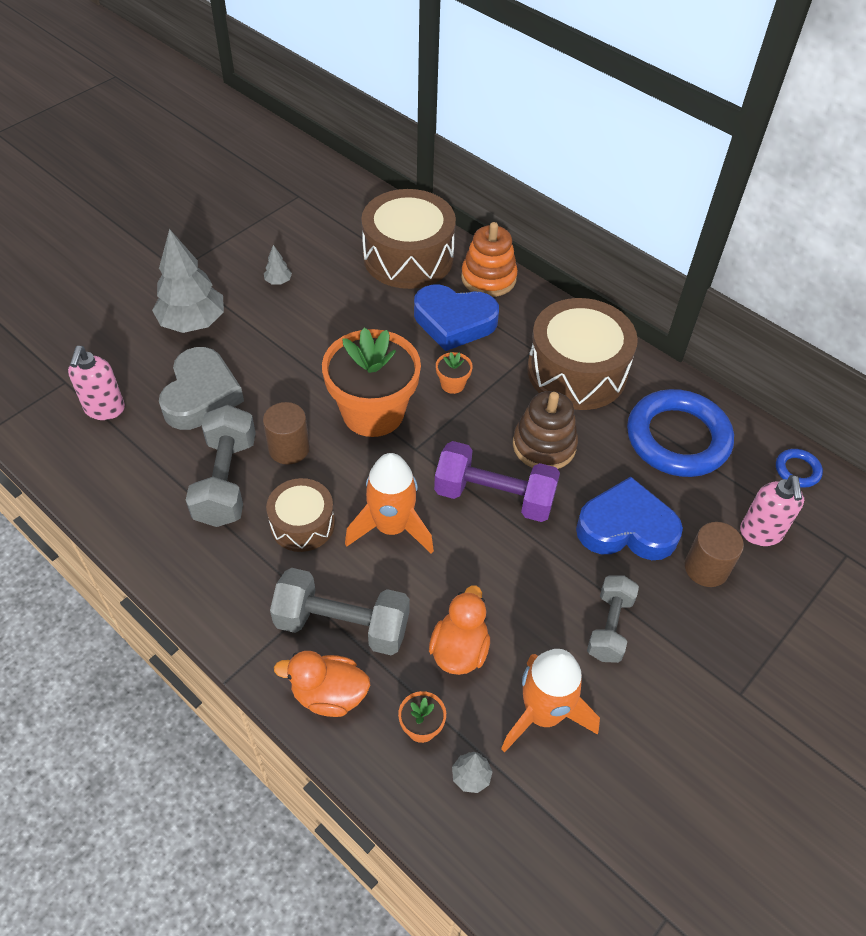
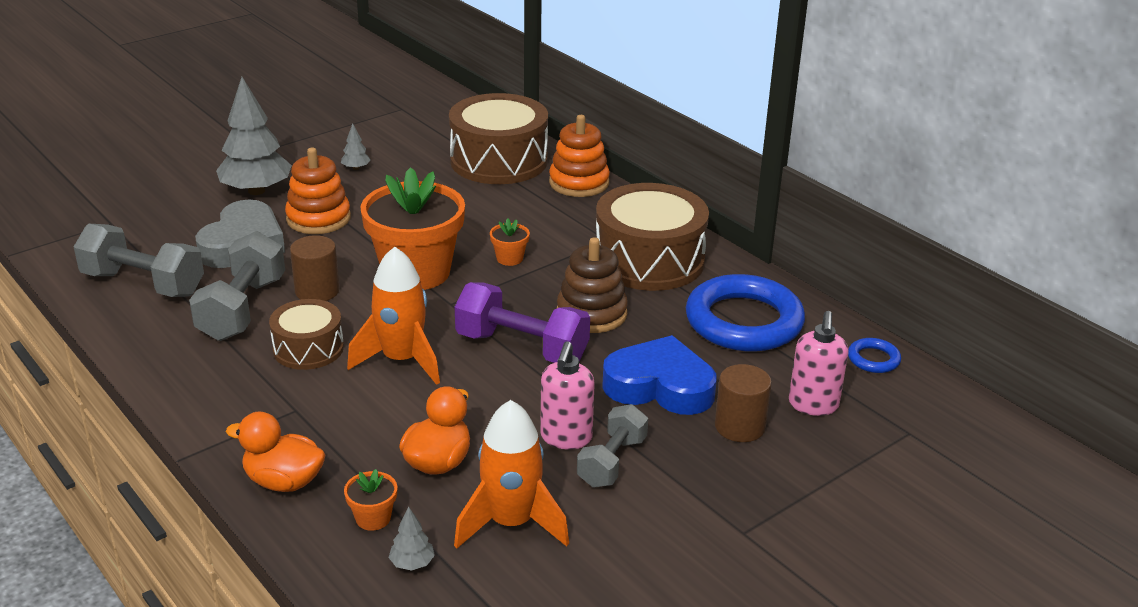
camera: 10 degrees right, 20 degrees down
(104, 409) = (141, 246): pink soap dispenser -> pink soap dispenser (566, 438)
(262, 353) = (318, 218): none -> orange stacking toy
(342, 625) = (319, 429): grey dumbbell -> grey dumbbell (143, 284)
(454, 322) = (529, 212): blue heart -> none

